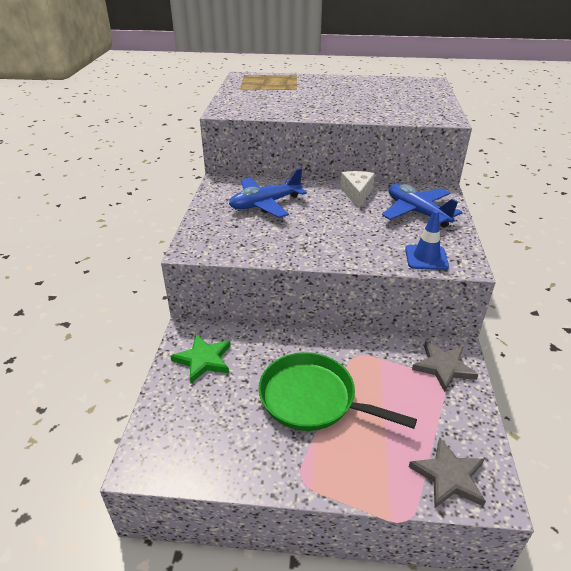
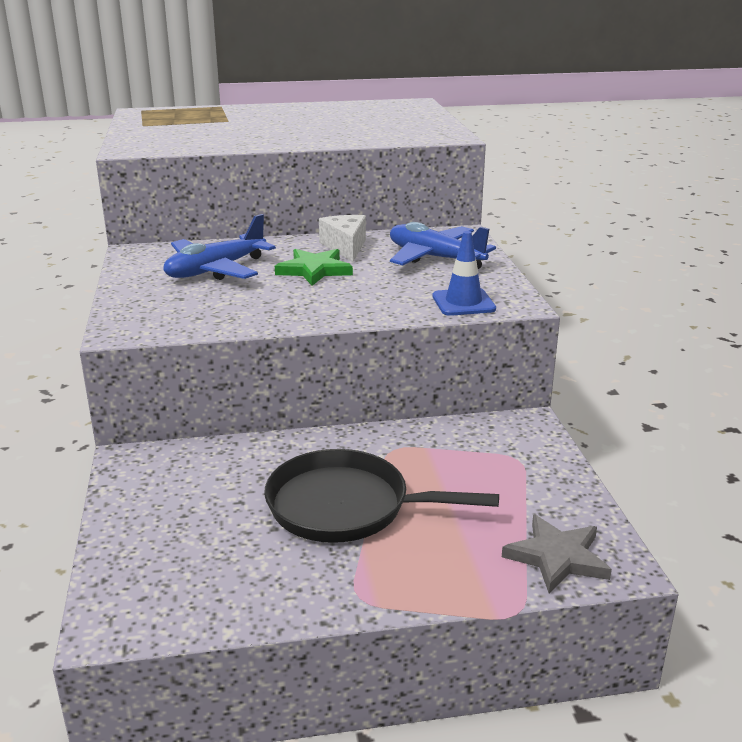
camera: 15 degrees left, 10 degrees down
(203, 360) = (167, 487): green star -> green star (314, 270)
(312, 399) = (345, 506): green pan -> black pan
(443, 367) = (515, 444): grey star -> none

